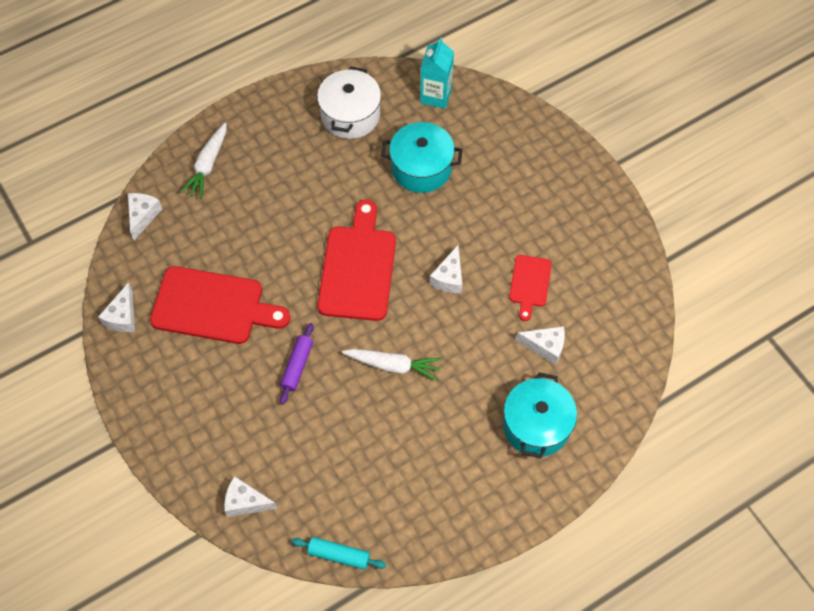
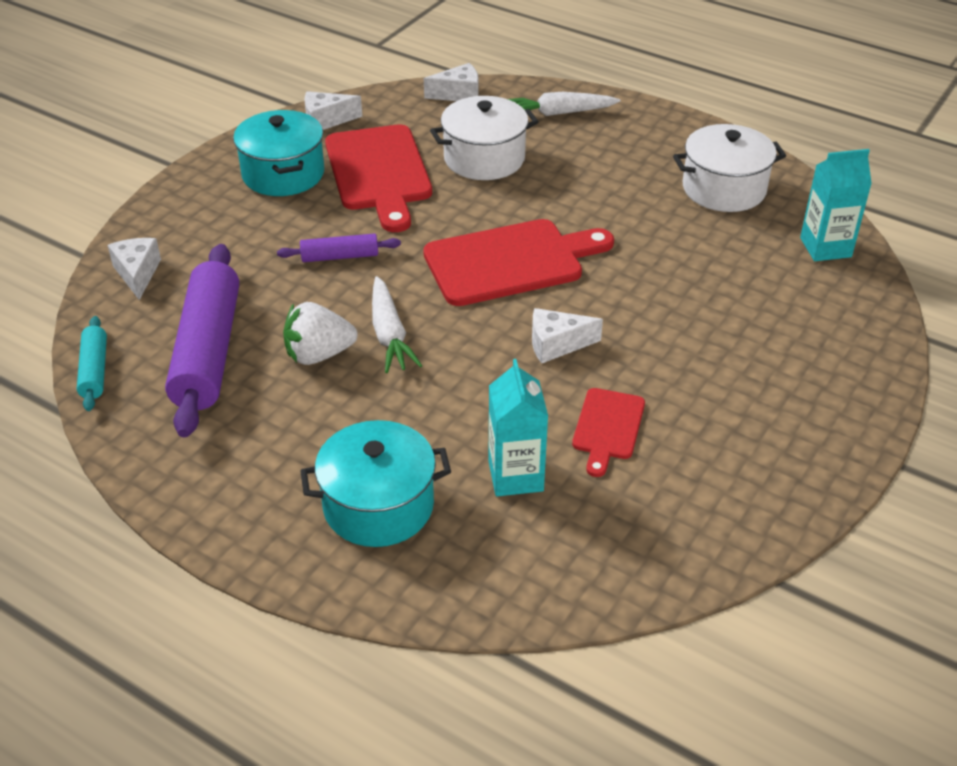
camera: 65 degrees right, 20 degrees down
(235, 234) = (484, 158): none -> white pot
(355, 479) = (207, 351): none -> purple rolling pin
(392, 413) = (319, 354): none -> white strawberry
(421, 168) = (703, 269): turquoise pot -> turquoise pot (283, 174)
(530, 284) = (608, 427): red cutting board -> red cutting board turned 60 degrees counterclockwise
(545, 346) = (515, 476): white cheese -> turquoise carton

